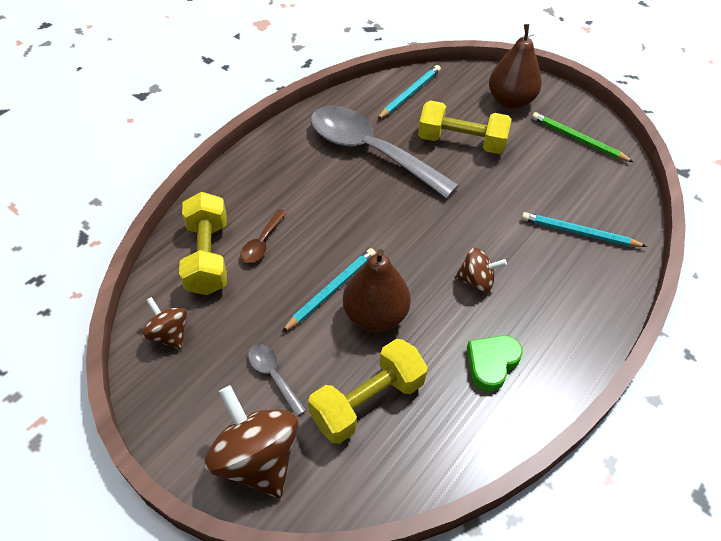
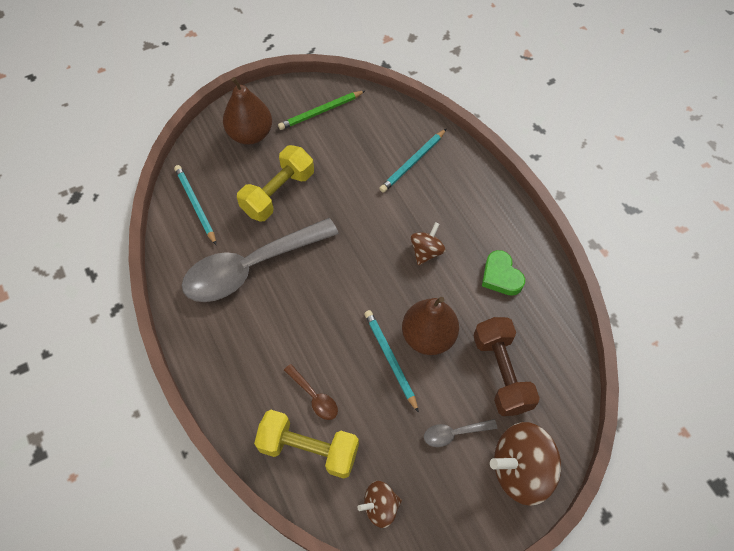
camera: 65 degrees left, 10 degrees up
(367, 401) = (501, 373): yellow dumbbell -> brown dumbbell

